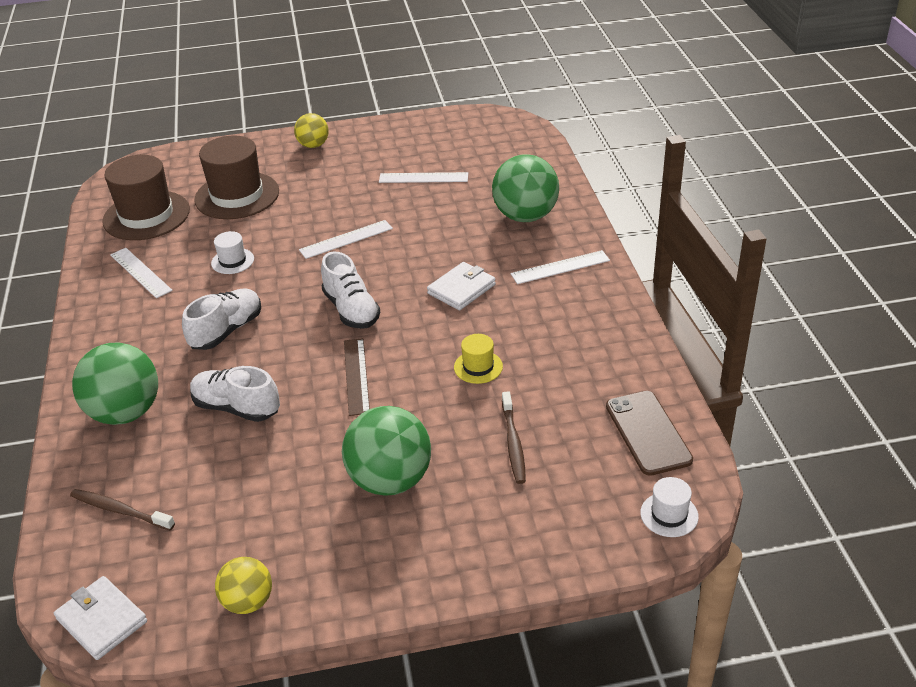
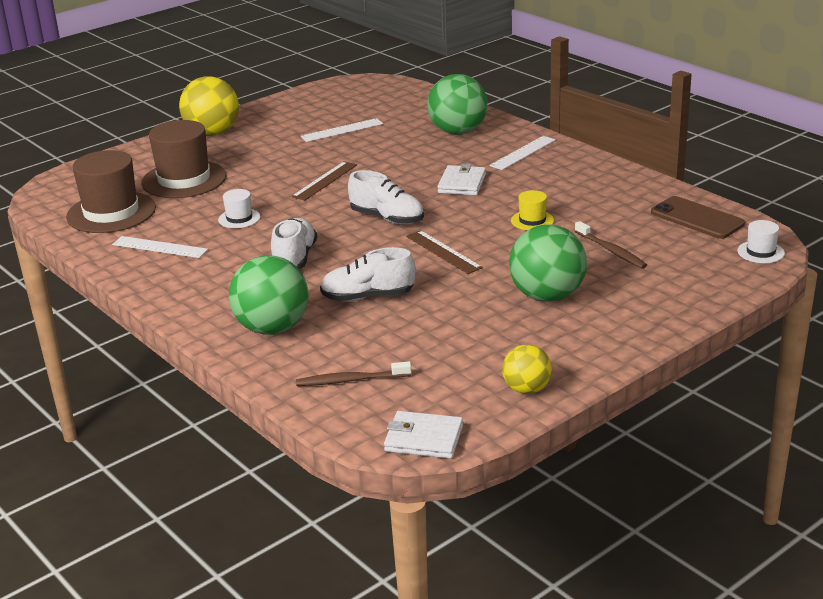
camera: 30 degrees left, 10 degrees down
(313, 145) = (212, 133): yellow ball -> yellow ball, size x1.75
(346, 239) = (325, 181): white ruler -> brown ruler

